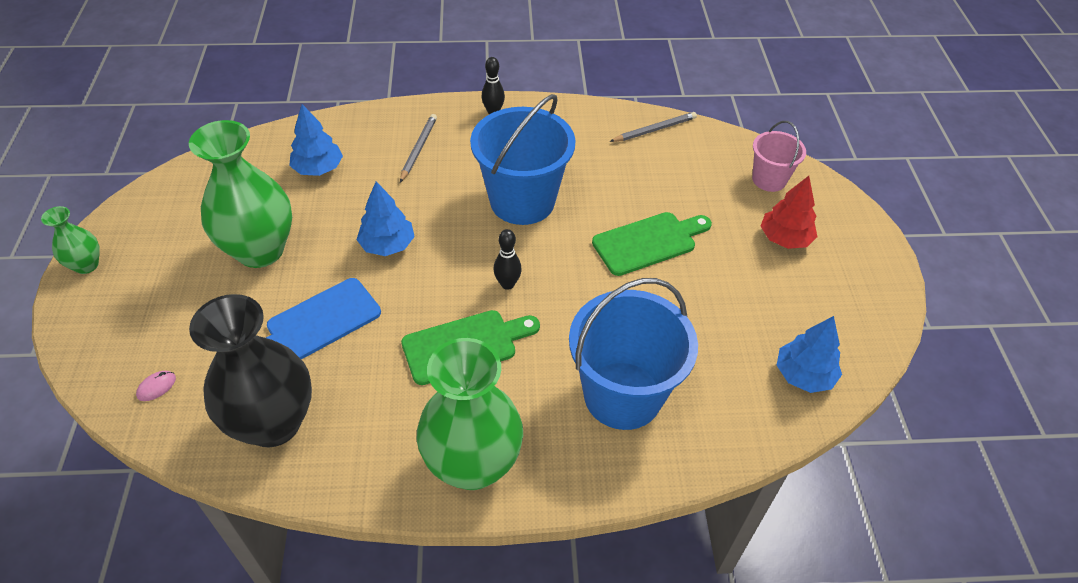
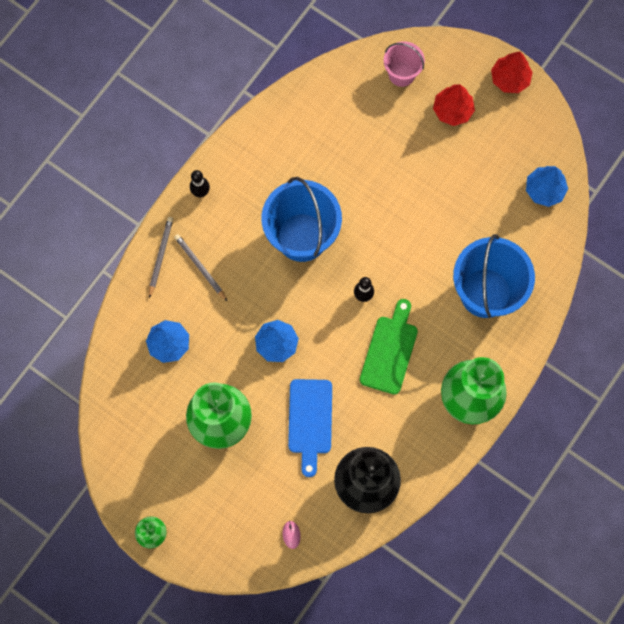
camera: 50 degrees left, 25 degrees up
(648, 242) = (394, 190): green cutting board -> none
(654, 130) = (303, 103): grey pencil -> grey pencil (160, 256)
(877, 265) = (510, 79): none -> red tree

